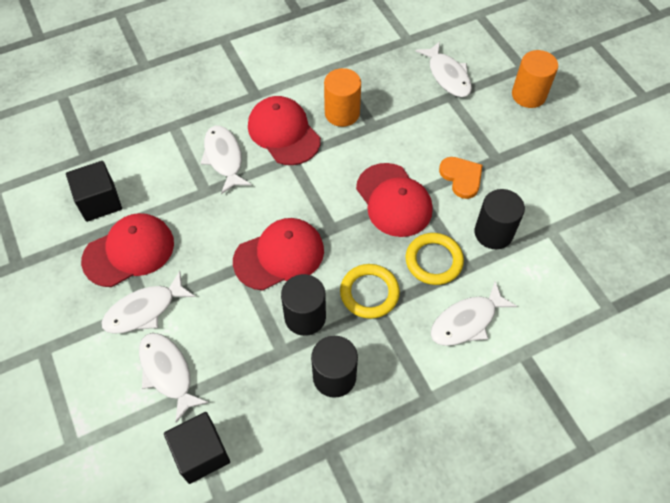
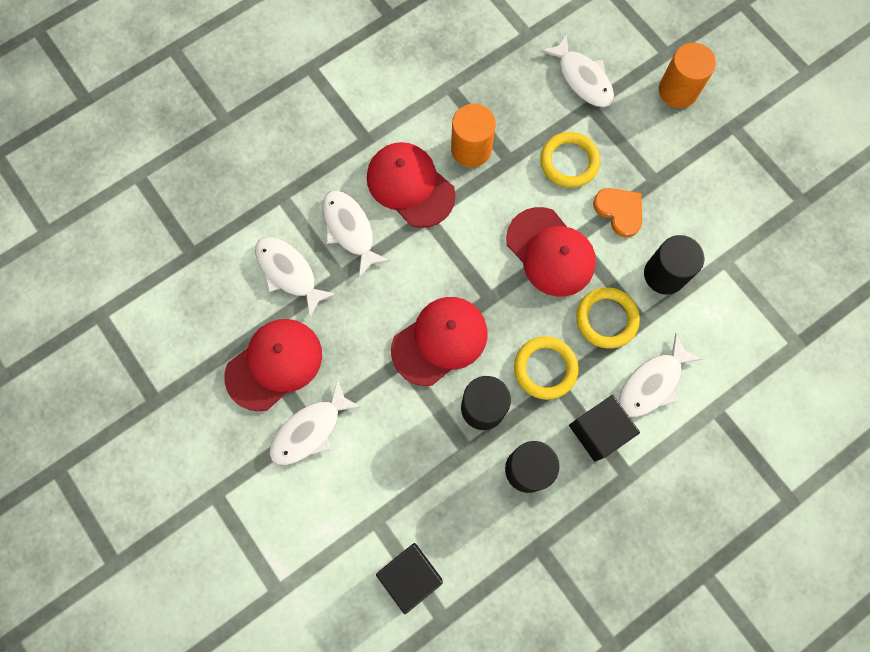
camera: 10 degrees left, 15 degrees up
(100, 201) = (224, 309): black cube -> black cube (598, 431)
(168, 372) = (354, 496): white fish -> white fish (289, 273)
(424, 134) = (569, 162): none -> yellow ring

